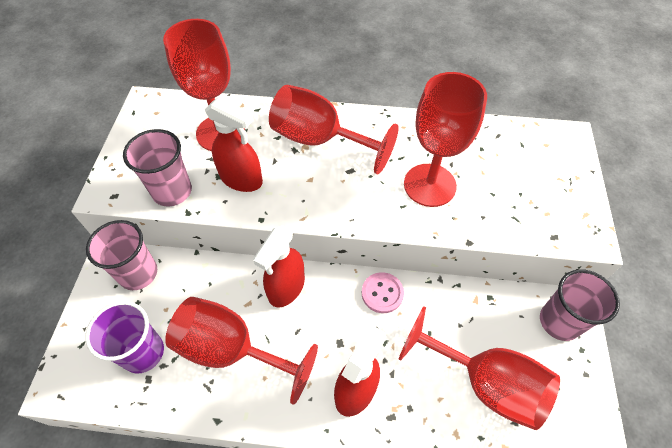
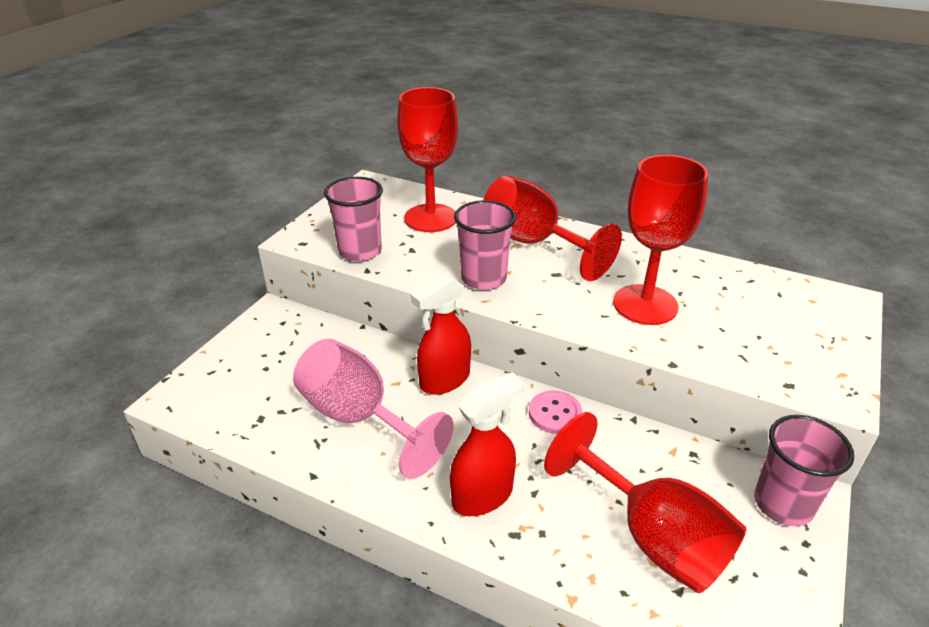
camera: 20 degrees right, 20 degrees down
(138, 273) = (295, 329): pink cup -> pink cup (483, 278)
(143, 352) = (267, 394): purple cup -> none
(232, 350) = (359, 418): red goblet -> pink goblet
(241, 179) = (434, 257): red spray bottle -> none

